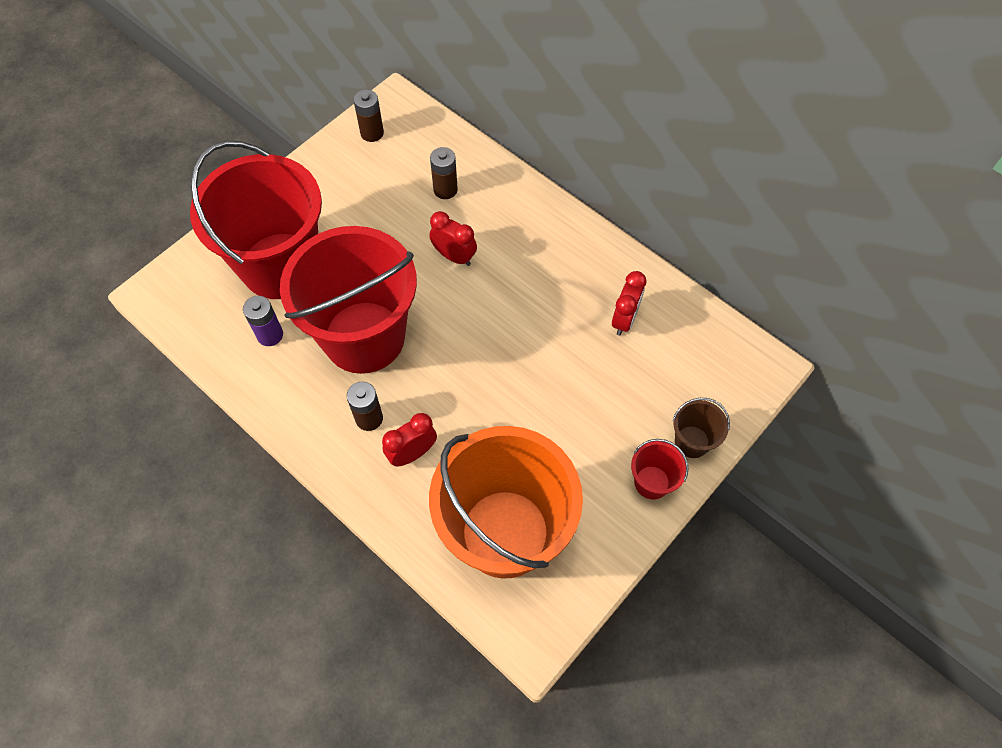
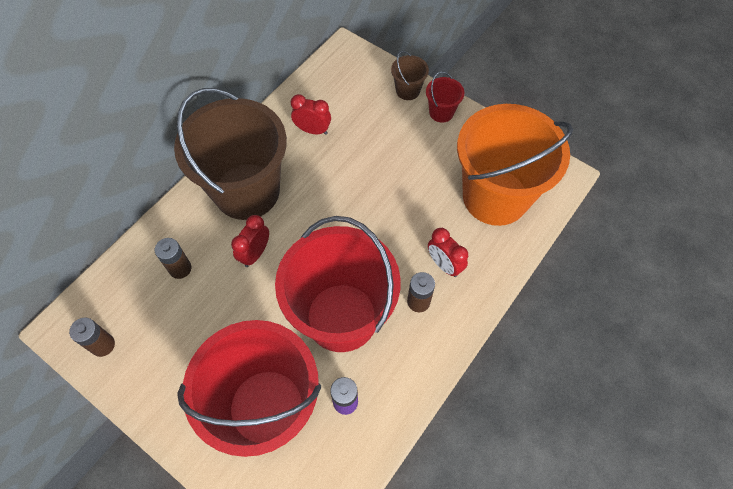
camera: 95 degrees left, 0 degrees up
(537, 249) = (247, 191): none -> brown bucket

